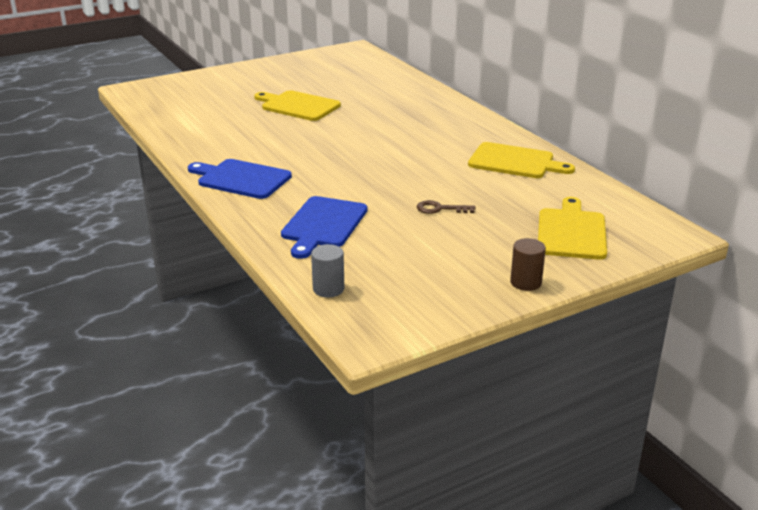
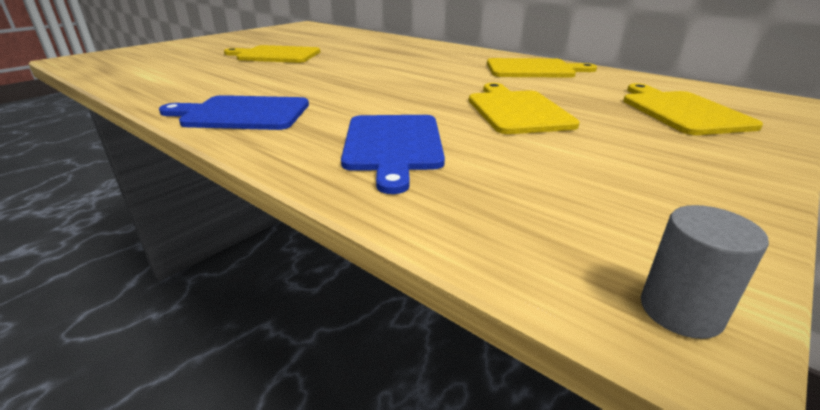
camera: 20 degrees left, 0 degrees up
(328, 289) = (491, 234): grey cylinder -> grey cylinder (680, 311)
(440, 209) = (517, 110): brown key -> yellow cutting board
(525, 282) = (737, 168): brown cylinder -> none

